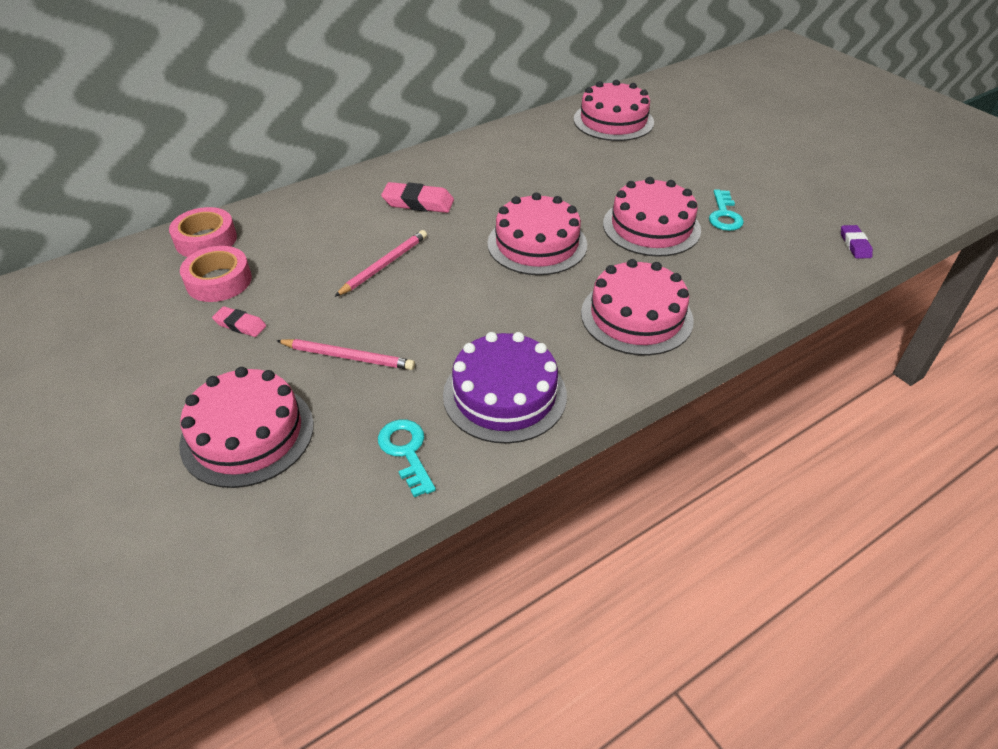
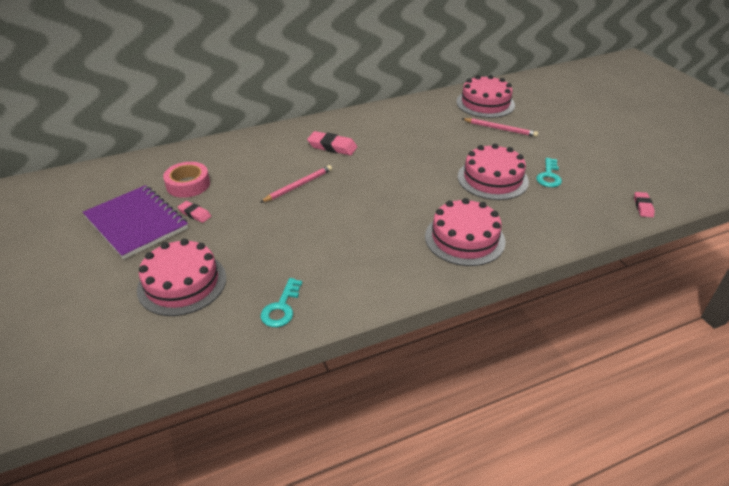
camera: 10 degrees right, 5 degrees down
(153, 349) = (136, 223): none -> purple notebook
(206, 240) = (186, 157): pink tape -> none
(348, 356) = (259, 242): pink pencil -> pink pencil (500, 129)
(406, 451) = (281, 308): turquoise key -> turquoise key turned 150 degrees counterclockwise
(504, 395) = (357, 280): purple cake -> none
(537, 244) = (407, 182): pink cake -> none
(854, 245) = (643, 207): purple eraser -> pink eraser

